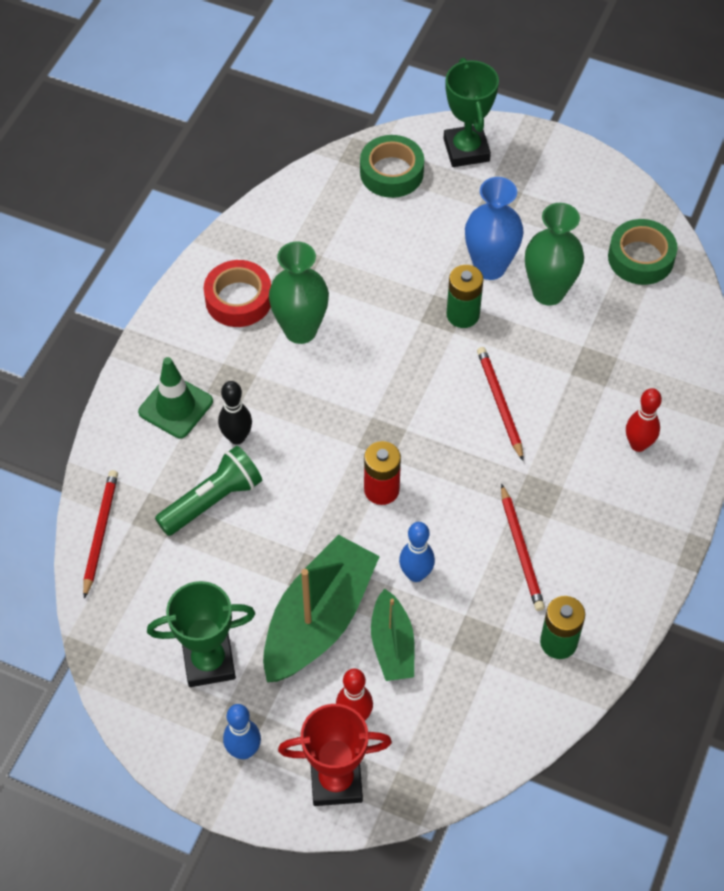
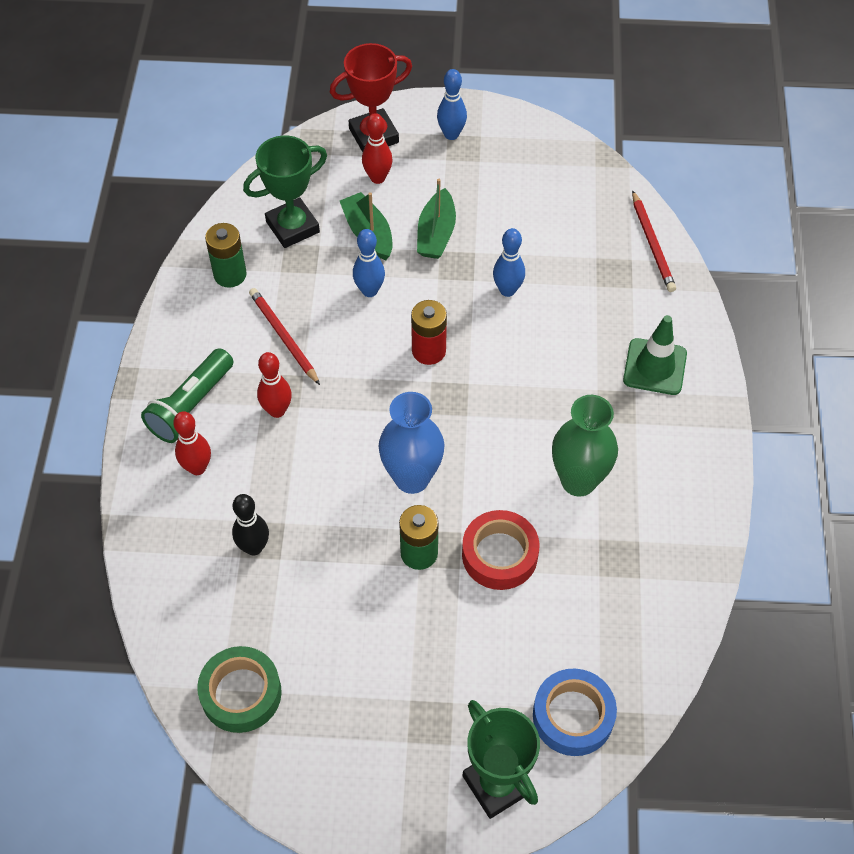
camera: 160 degrees right, 0 degrees up
(209, 662) = (508, 181): green trophy -> green trophy (292, 227)
(212, 500) = (573, 297): green flashlight -> green flashlight (191, 406)
(237, 437) = (582, 357): black bowling pin -> black bowling pin (254, 547)
(238, 299) = (658, 494): red tape -> red tape (499, 555)
(275, 529) = (507, 290): none -> blue bowling pin
(319, 620) = (436, 234): green boat -> green boat, size x0.57
(391, 172) = (573, 716): green tape -> blue tape
(490, 267) = (410, 622): blue vase -> blue vase (412, 478)
(499, 403) = (347, 467): red pencil -> none
(548, 292) = (335, 611): green vase -> none
(549, 476) = (277, 410): none -> red bowling pin

